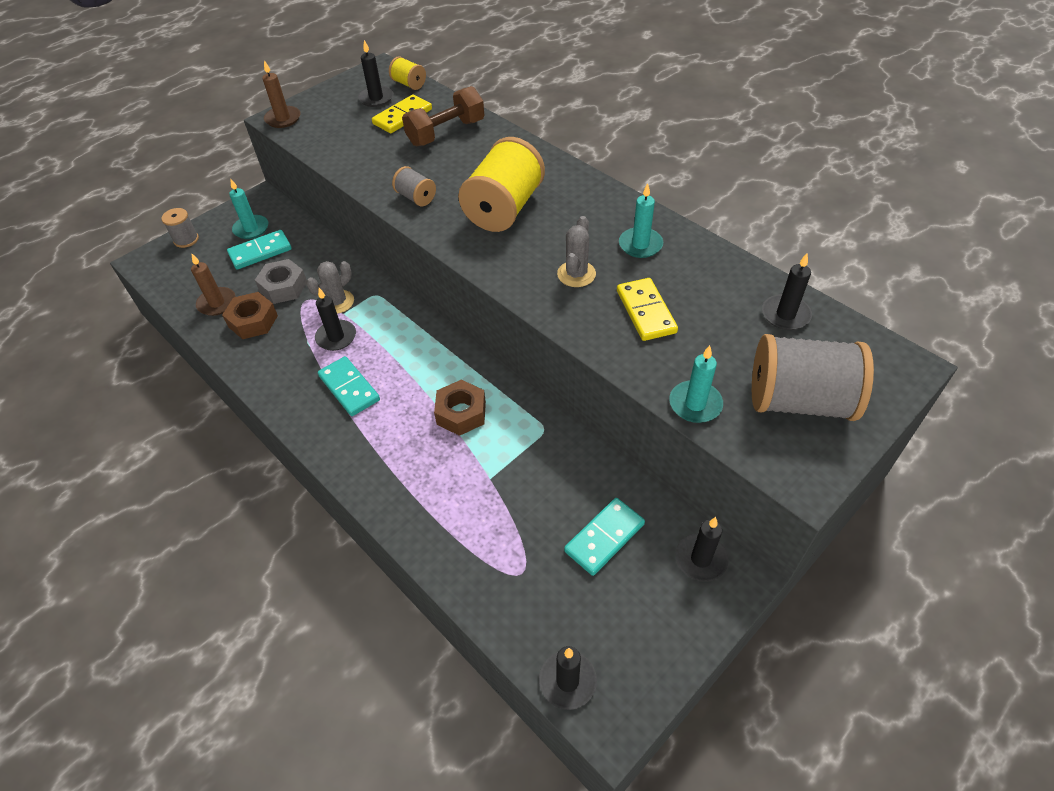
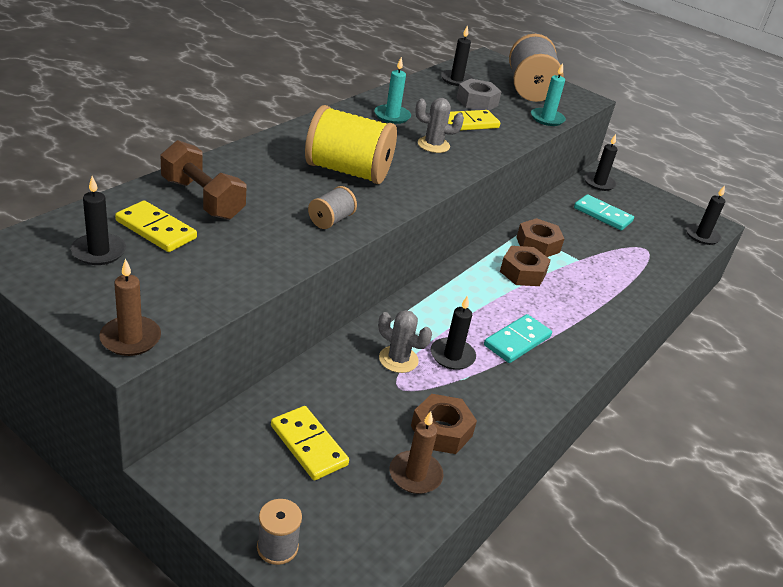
camera: 105 degrees left, 15 degrees down
(251, 229) = (255, 465): turquoise candle -> none
(260, 252) = (308, 445): turquoise domino -> yellow domino
(283, 287) = (378, 410): grey nut -> grey nut (477, 102)
(409, 84) = (68, 225): yellow spool -> none
(519, 439) = (538, 244): none -> brown nut

